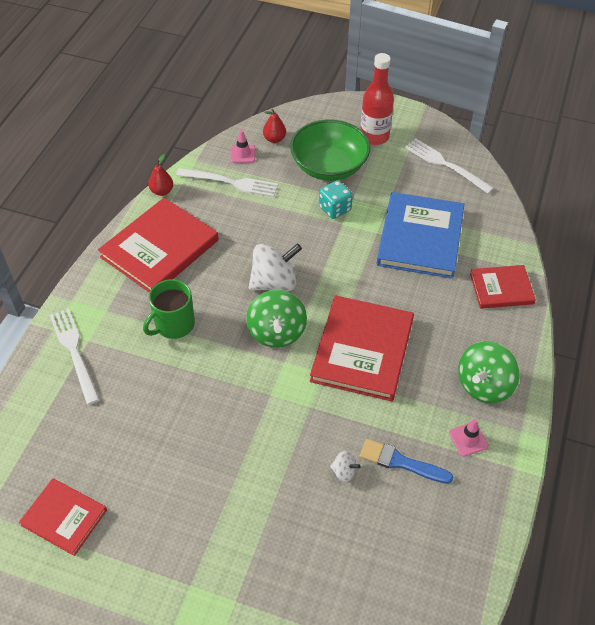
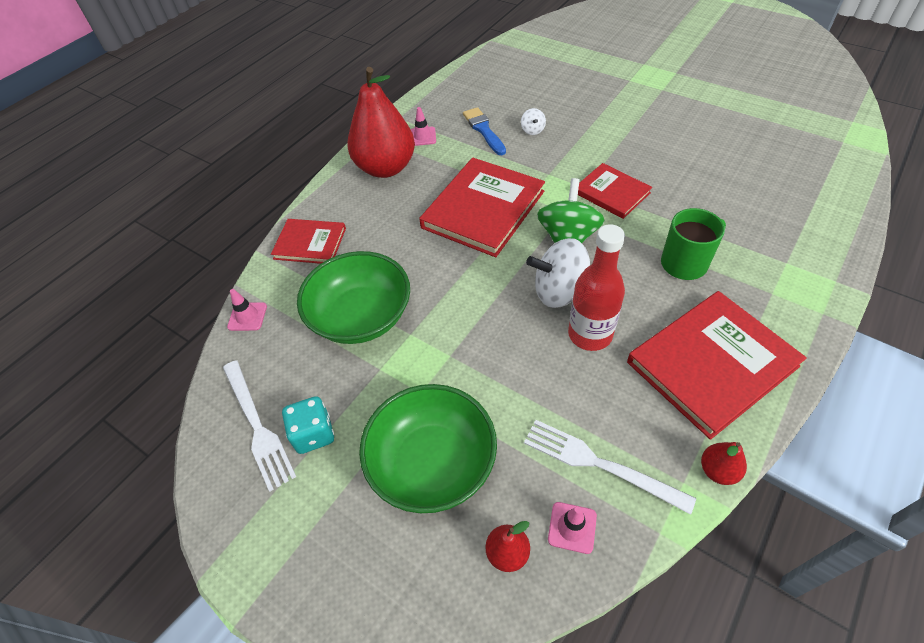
camera: 160 degrees left, 0 degrees up
(64, 517) = (771, 131): red book -> red book (611, 193)
(74, 352) = (800, 253): white fork -> none
(334, 209) = (452, 381): turquoise dice -> turquoise dice (314, 434)
(344, 472) = (532, 130): white spinning top -> white spinning top turned 135 degrees counterclockwise
(374, 136) = (331, 514): red bottle -> red bottle (590, 334)
(401, 462) = (484, 130): blue brush -> blue brush turned 150 degrees counterclockwise
(420, 238) = (361, 316): blue book -> green bowl
(484, 385) = (385, 168): green spinning top -> red pear
(505, 223) = (247, 316): none -> pink traffic cone

